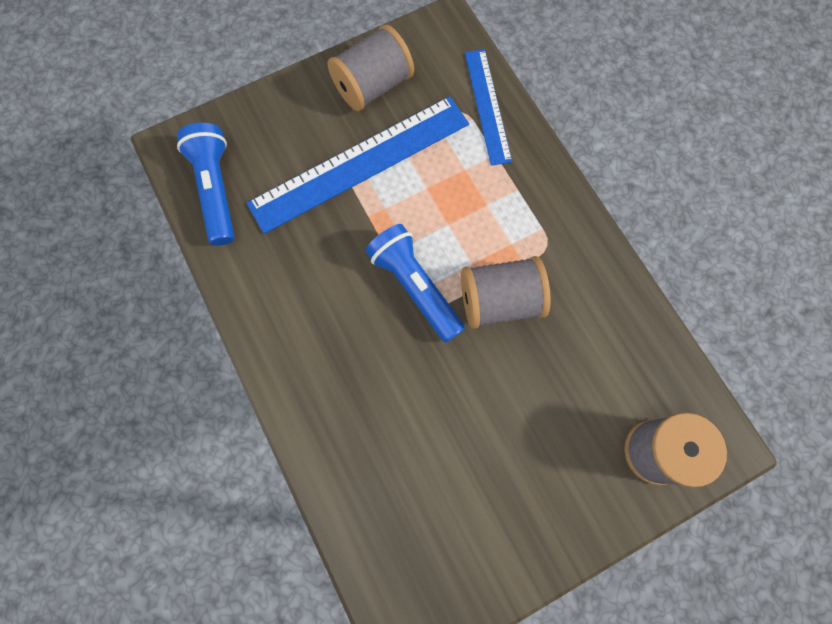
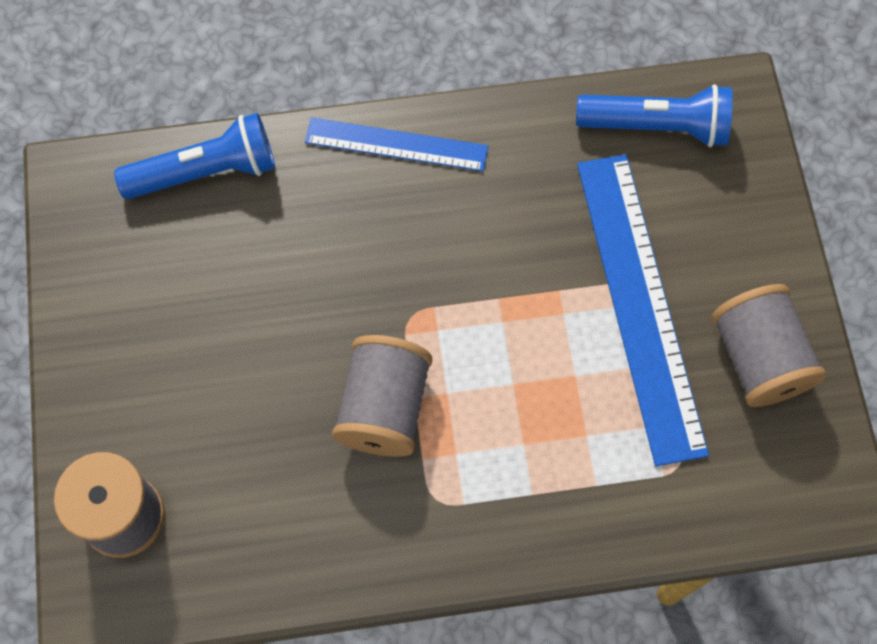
camera: 110 degrees right, 5 degrees down
(415, 287) = (442, 313): blue flashlight -> blue flashlight (206, 172)
(487, 106) = (678, 504): blue ruler -> blue ruler (396, 144)

